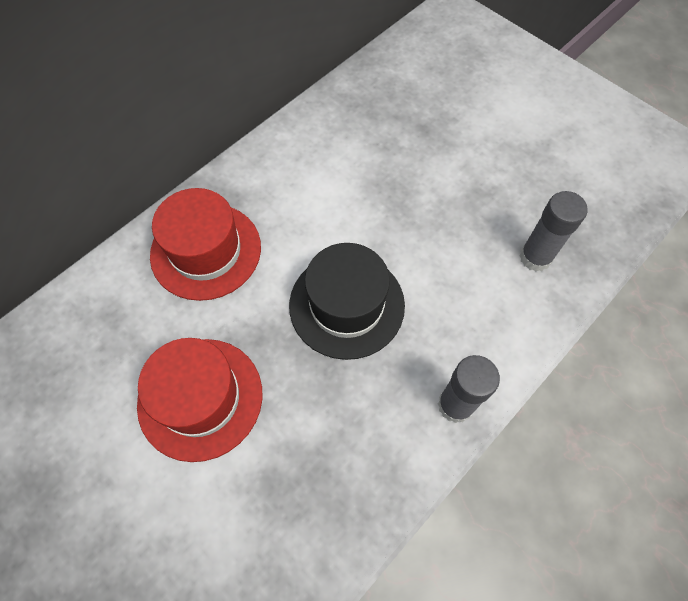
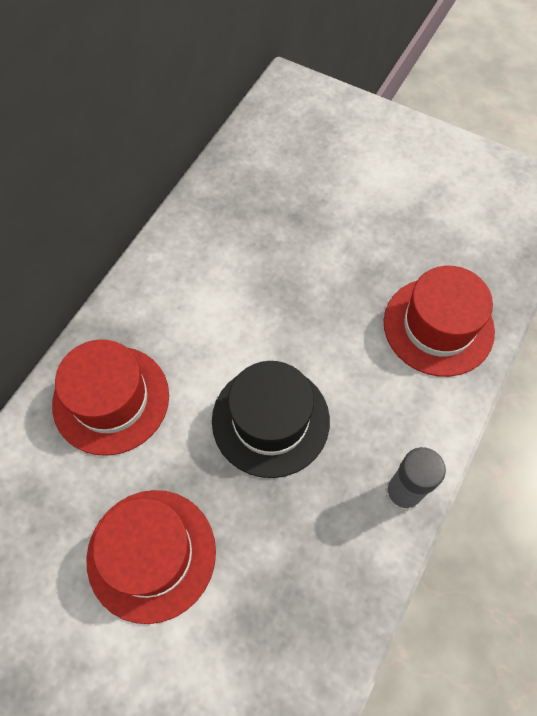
camera: 15 degrees left, 0 degrees up
(535, 257) = (438, 326): grey glue stick -> red hat

